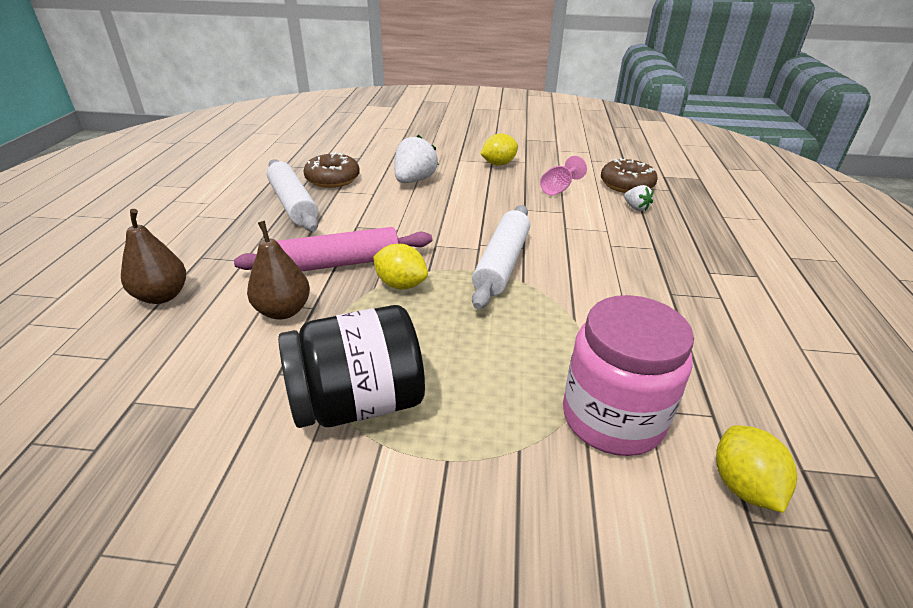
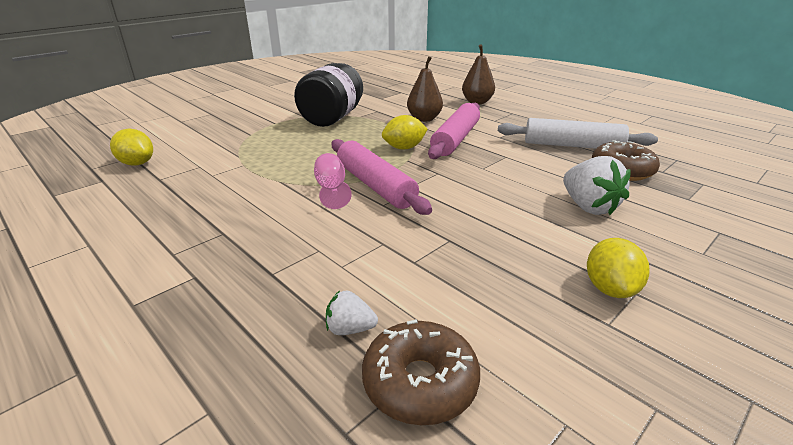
camera: 130 degrees right, 5 degrees down
(502, 263) = (375, 185): white rolling pin -> pink rolling pin
(558, 189) = (475, 294): pink goblet -> pink goblet (331, 189)
(612, 418) = (216, 156): pink jar -> none

